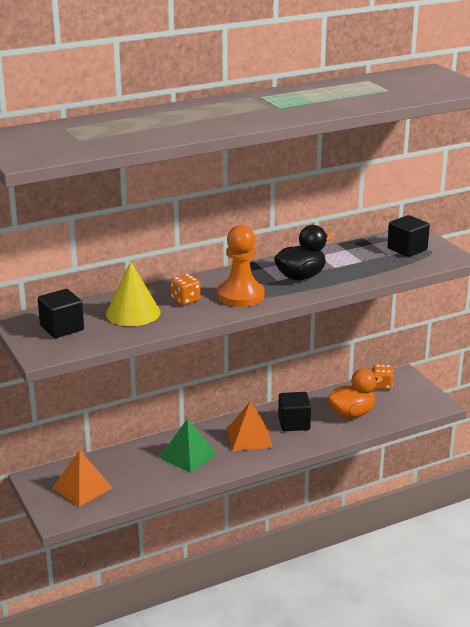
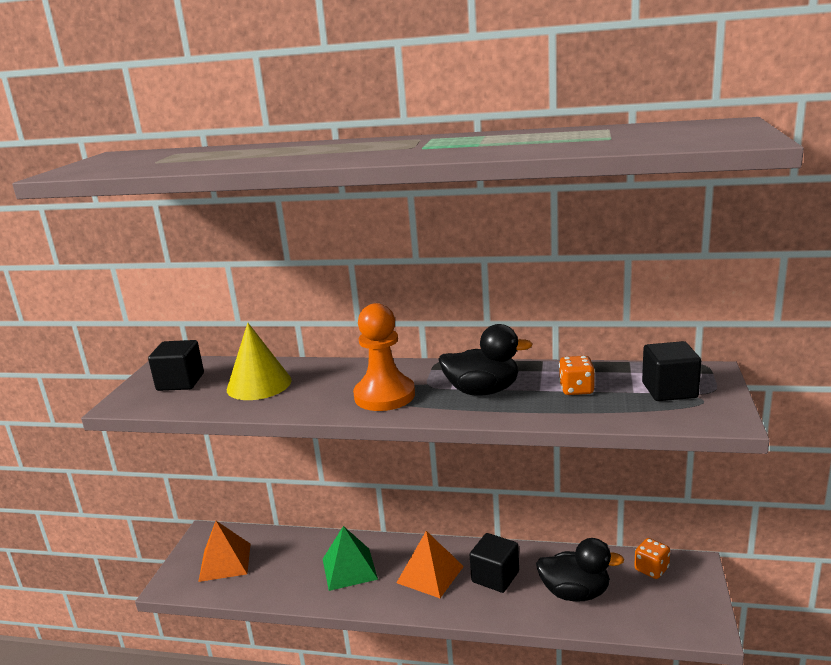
camera: 40 degrees right, 5 degrees down
(185, 300) = (325, 385): orange dice -> orange dice (576, 389)
(351, 414) = (575, 593): orange duck -> black duck

